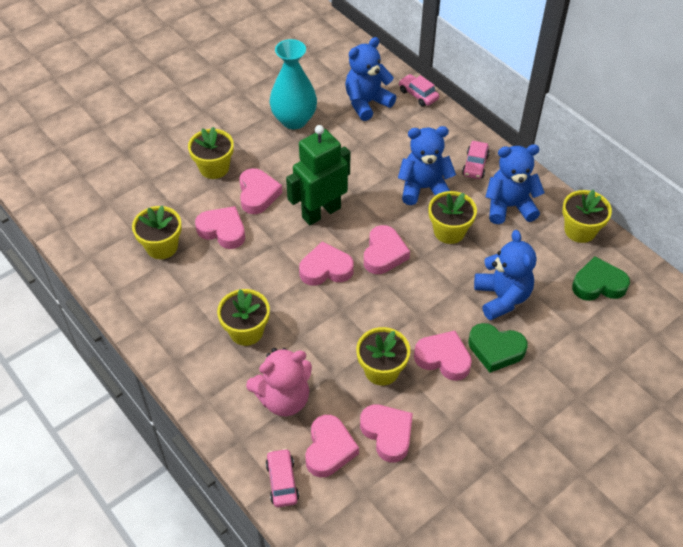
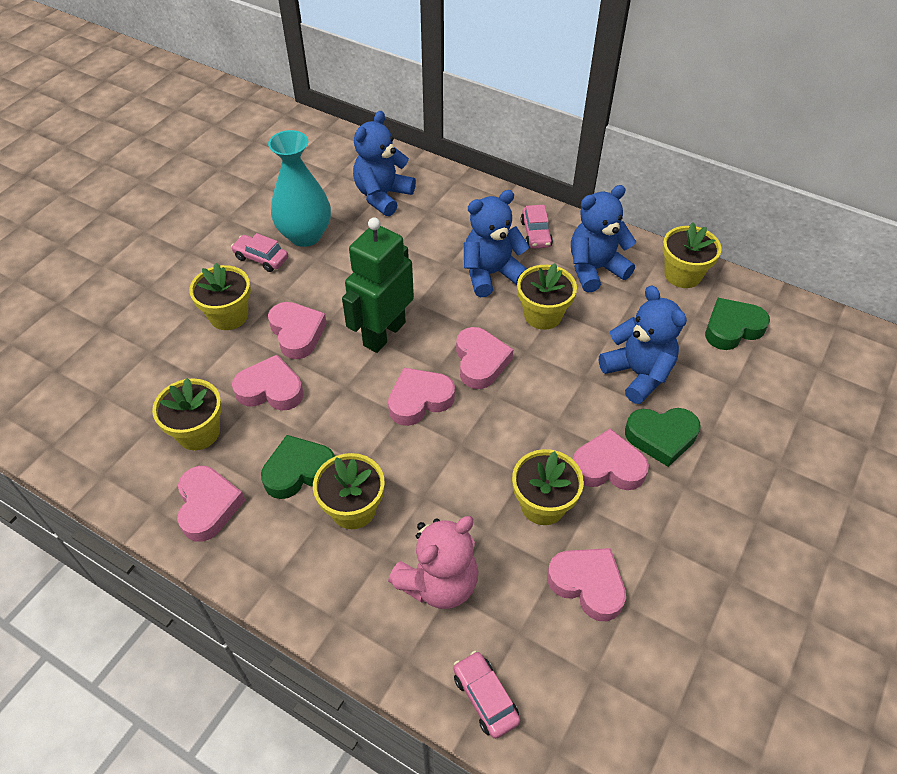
camera: 20 degrees left, 0 degrees up
(219, 294) = (299, 471): none -> green heart
(329, 449) = (525, 631): pink heart -> pink heart (208, 506)
(418, 95) = (437, 174): pink car -> pink car (261, 258)

